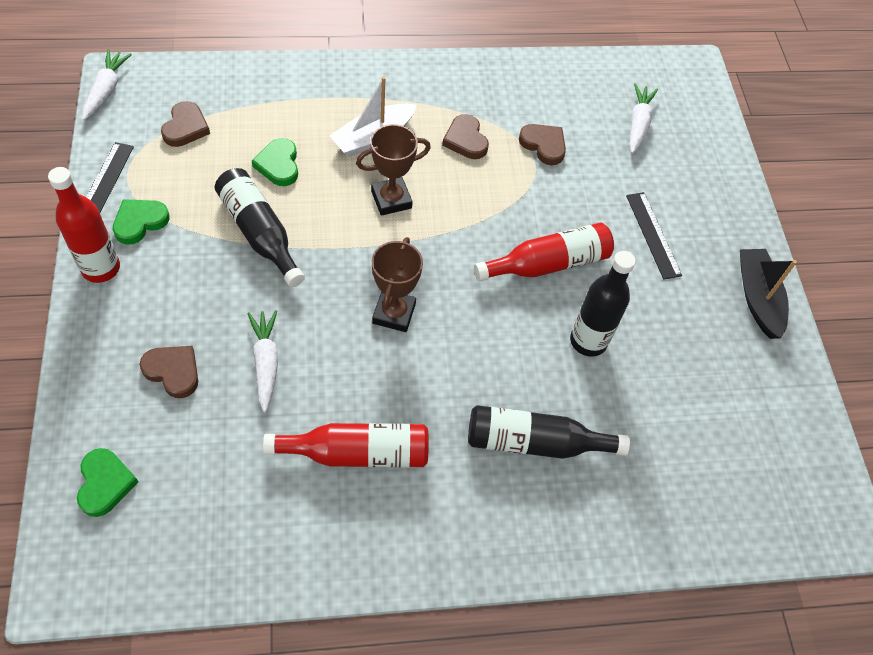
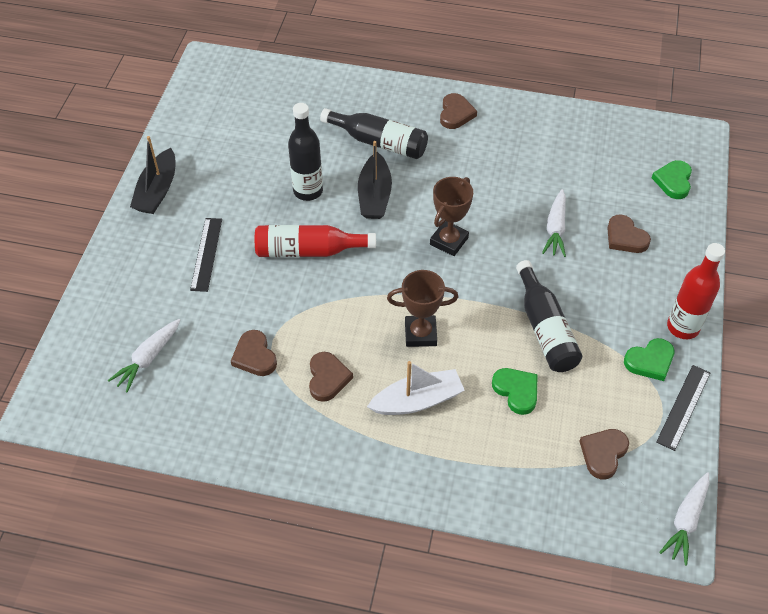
camera: 155 degrees left, 5 degrees down
(278, 165) = (516, 391): green heart -> green heart turned 45 degrees counterclockwise
(357, 453) = (502, 162): red bottle -> none
(447, 527) = (456, 114): none -> brown heart
(505, 355) = (374, 195): none -> black boat

